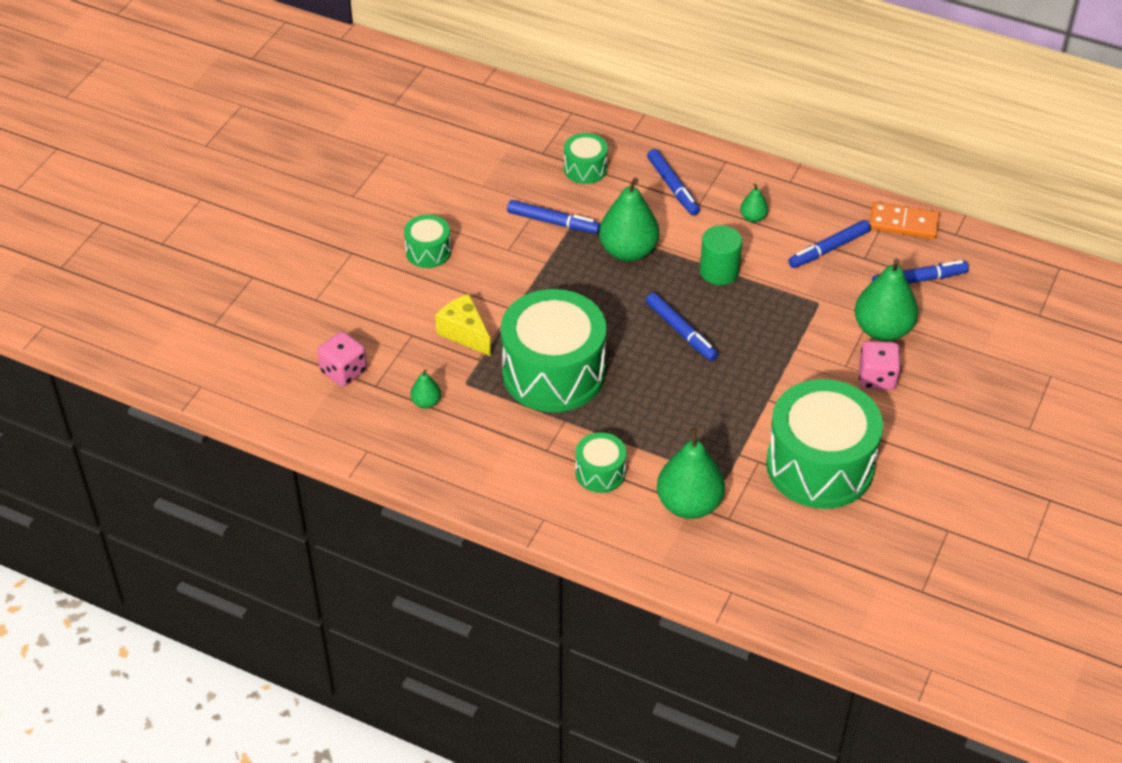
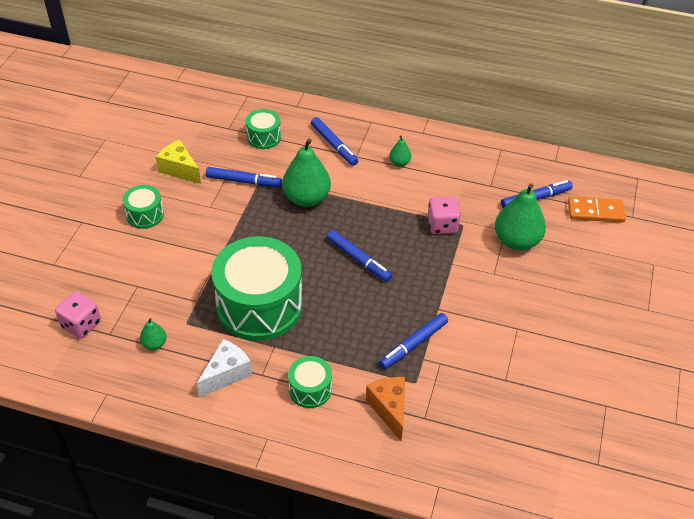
camera: 10 degrees left, 0 degrees up
(465, 333) = (181, 280): yellow cheese -> yellow cheese (179, 169)
(505, 445) = (226, 374): none -> white cheese
(689, 504) = (389, 409): green pear -> orange cheese
(719, 271) = (380, 207): green cylinder -> none
(820, 465) = (491, 361): green drum -> none
(829, 249) = (462, 181): blue marker -> blue marker (413, 344)
(877, 378) = (520, 281): pink dice -> pink dice (442, 225)
(903, 223) = (514, 156): orange domino -> orange domino (595, 212)

